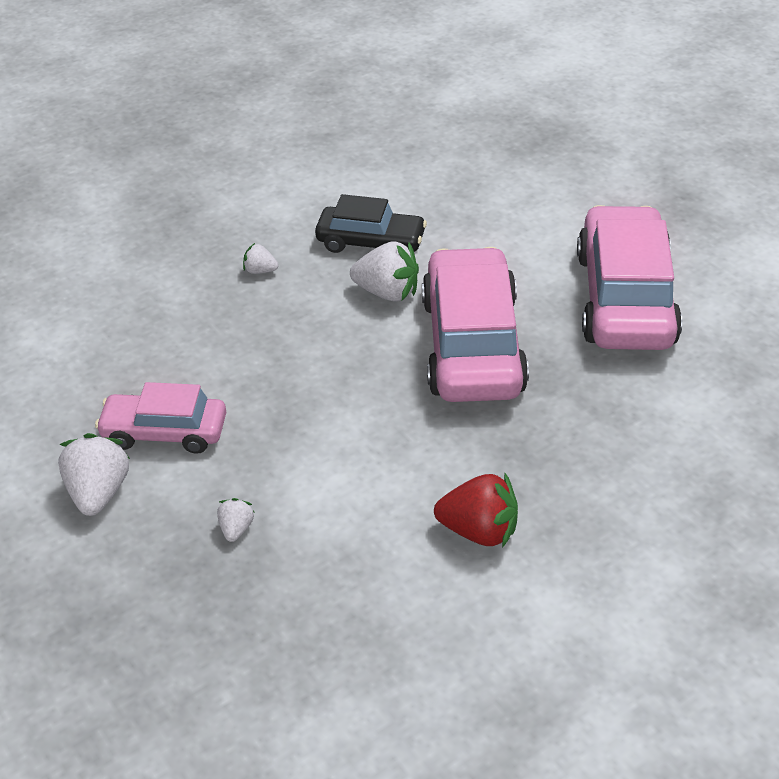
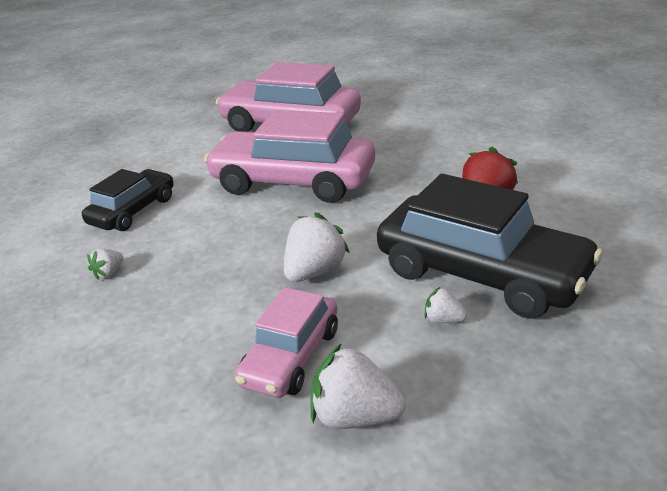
camera: 70 degrees left, 10 degrees down
(323, 548) = (481, 273): none -> black car
(387, 292) = (202, 210): white strawberry -> white strawberry (315, 271)

